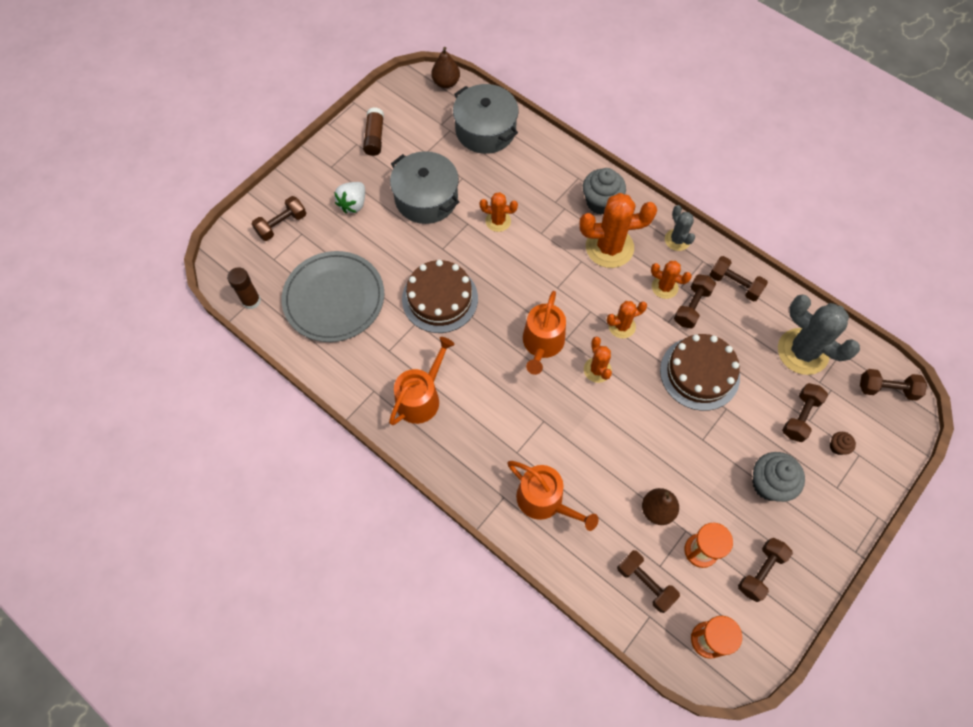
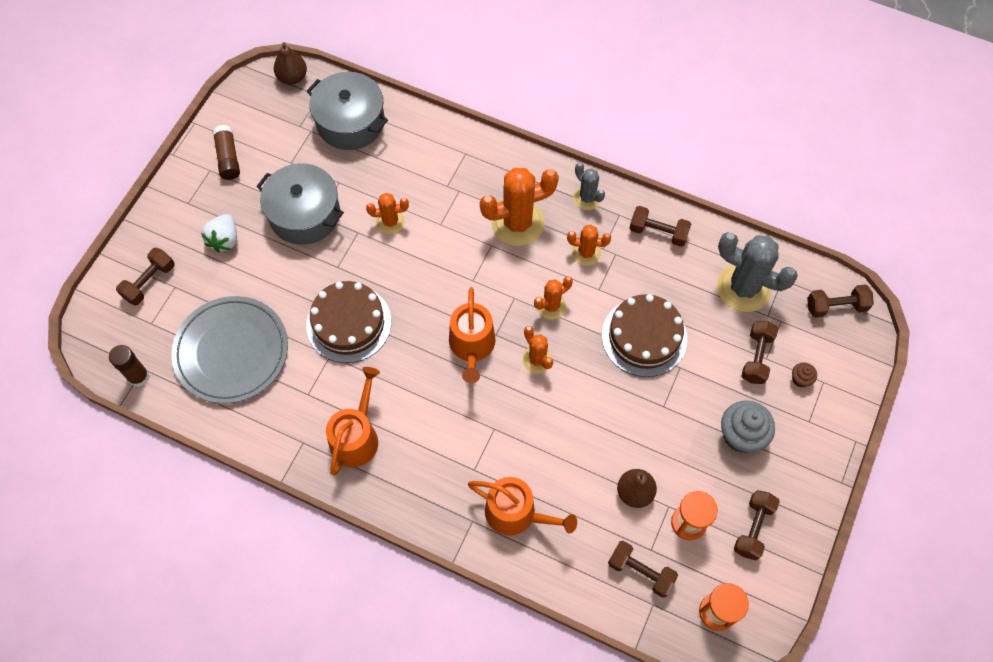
camera: 15 degrees left, 0 degrees up
(601, 202) = (496, 175): grey cupcake -> none
(692, 307) = (619, 267): brown dumbbell -> none

